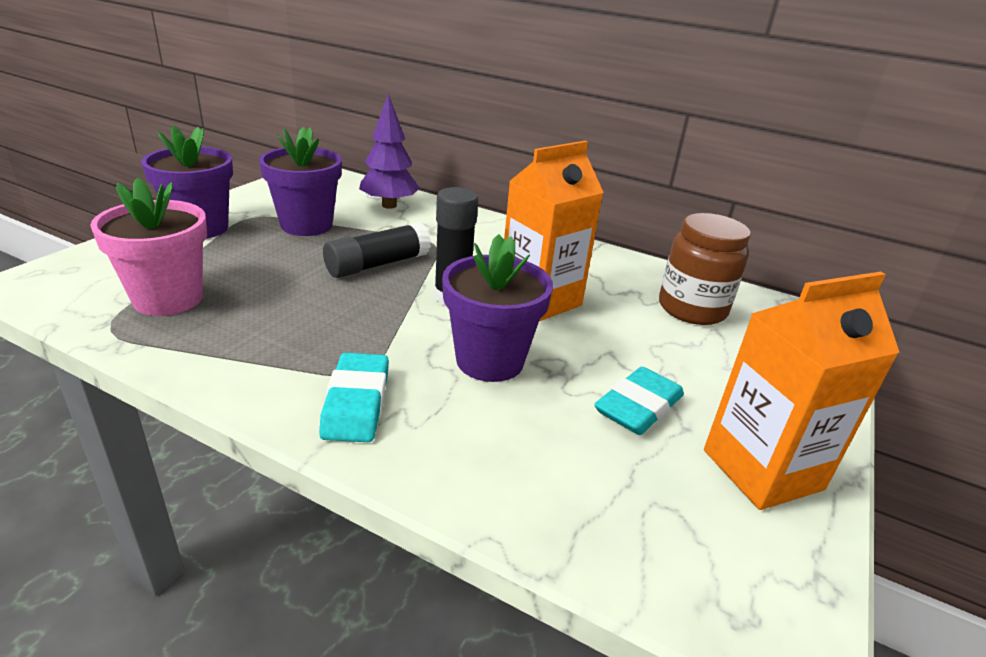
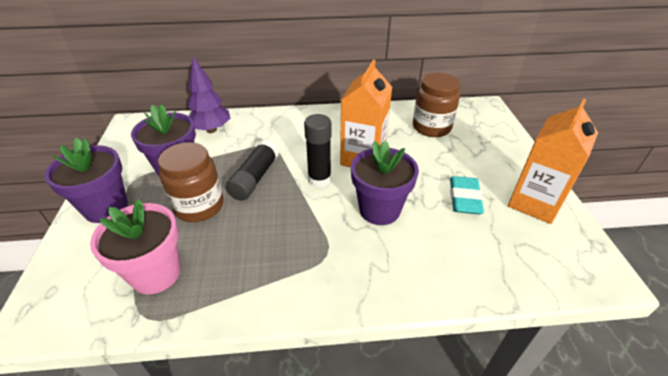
camera: 30 degrees left, 10 degrees up
(285, 264) = (199, 206): none -> brown jar
(356, 403) = (347, 275): turquoise eraser -> none

